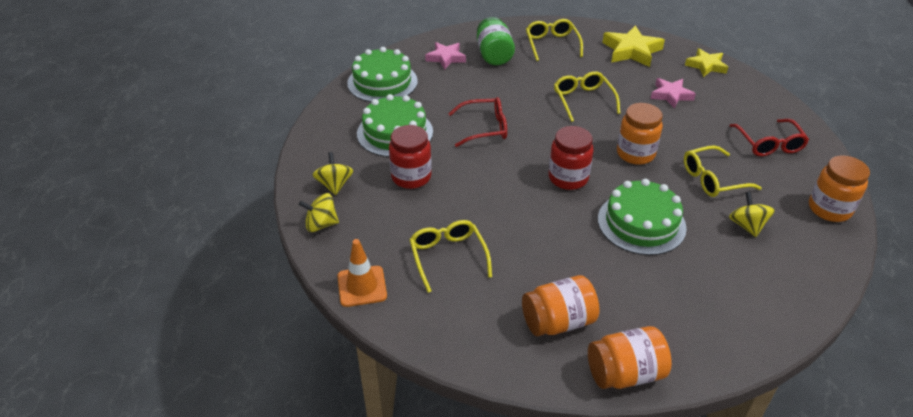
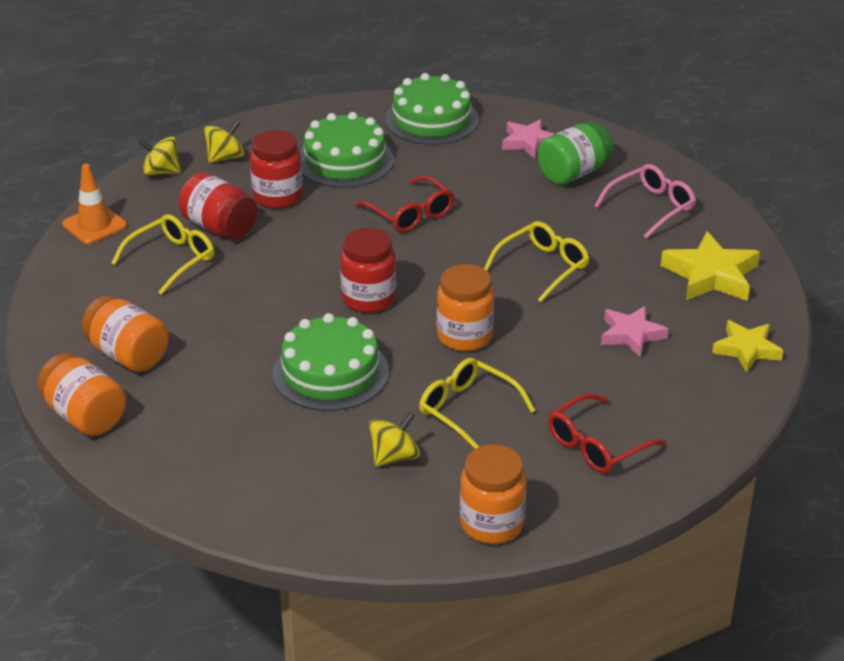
camera: 60 degrees right, 5 degrees down
(321, 224) = (161, 172): yellow spinning top -> yellow spinning top turned 45 degrees counterclockwise
(426, 218) = (219, 227): none -> red jar
(552, 44) = (651, 207): yellow glasses -> pink glasses

